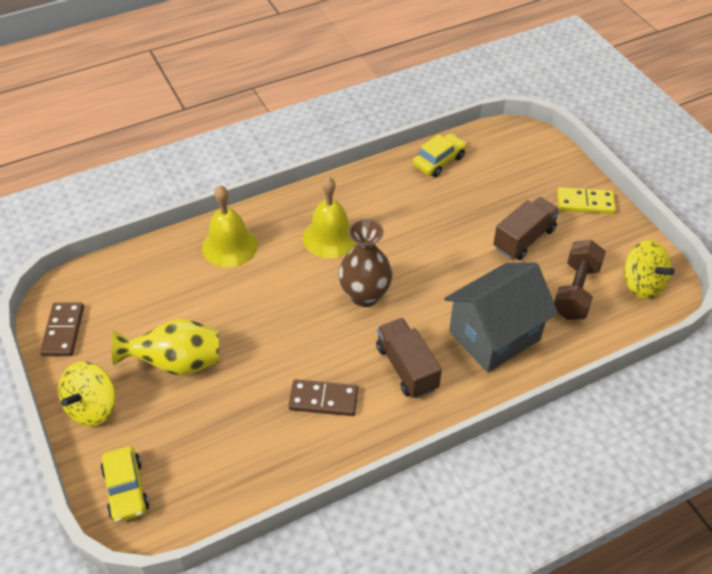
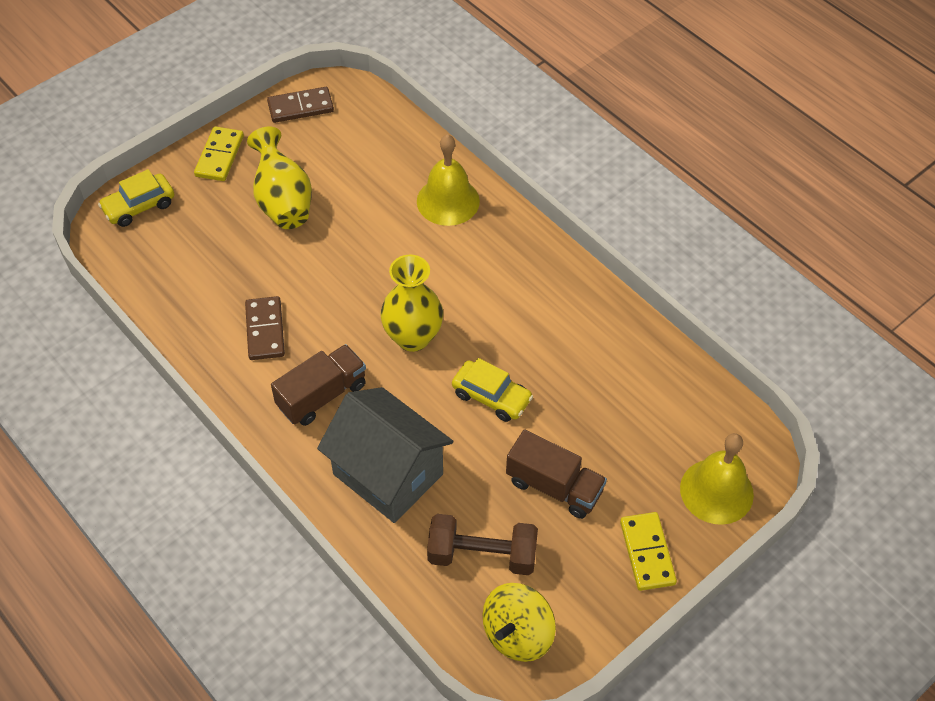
camera: 75 degrees right, 5 degrees up
(93, 407) = (220, 156): yellow spinning top -> yellow domino
(330, 237) = (490, 286): yellow bell -> yellow bell (716, 491)
(365, 295) = (413, 337): brown vase -> yellow vase
(439, 161) = (661, 371): yellow car -> yellow car (491, 397)

